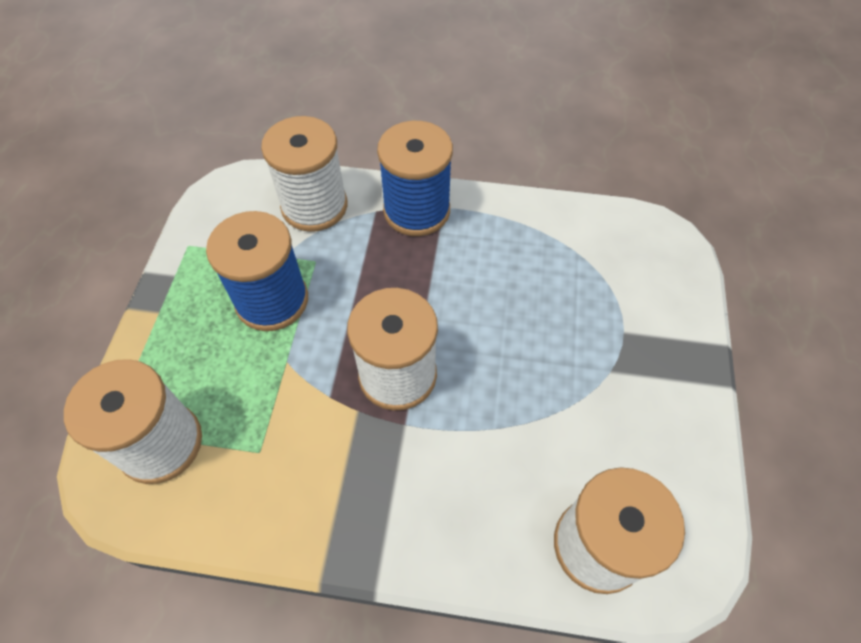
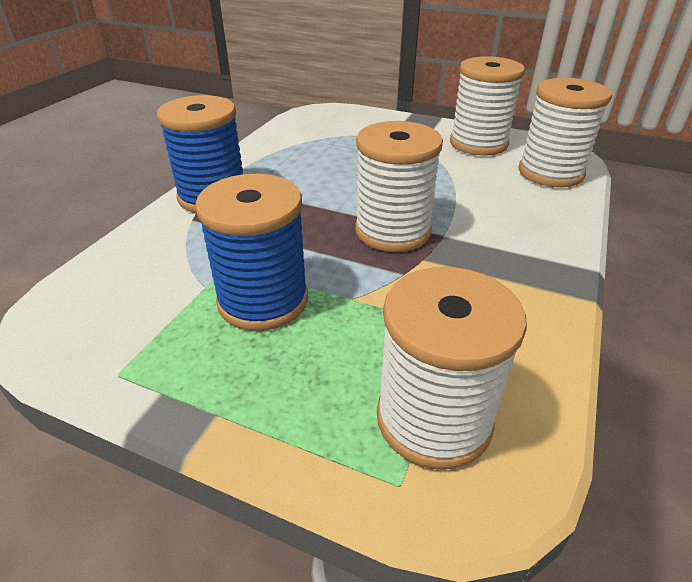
camera: 75 degrees left, 20 degrees down
(314, 206) = (150, 256): white spool -> white spool (478, 143)

